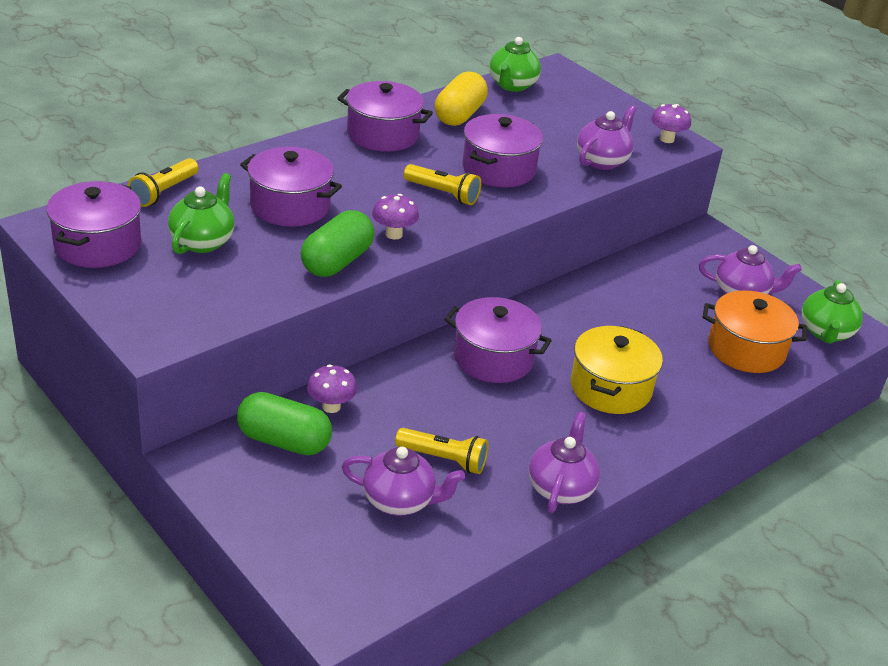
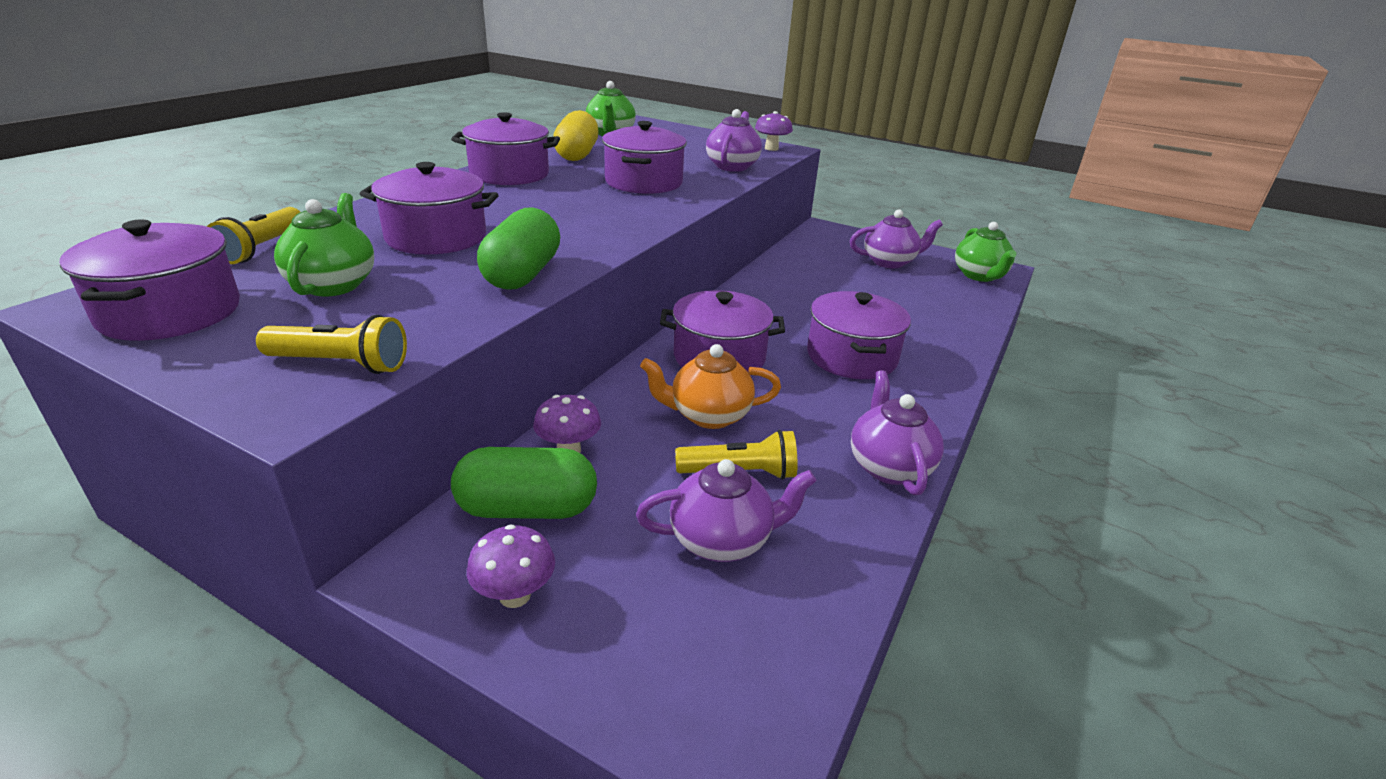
camera: 20 degrees left, 5 degrees down
(394, 234) = (573, 242): purple mushroom -> purple mushroom (515, 595)
(443, 194) = (603, 205): yellow flashlight -> yellow flashlight (340, 364)
(450, 408) = (708, 415): none -> orange teapot
(610, 388) = (851, 357): yellow pot -> purple pot
(746, 349) = (934, 300): orange pot -> none

